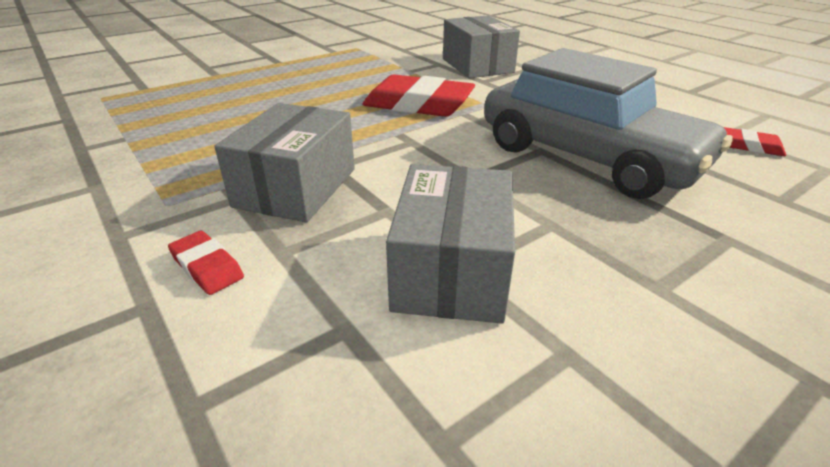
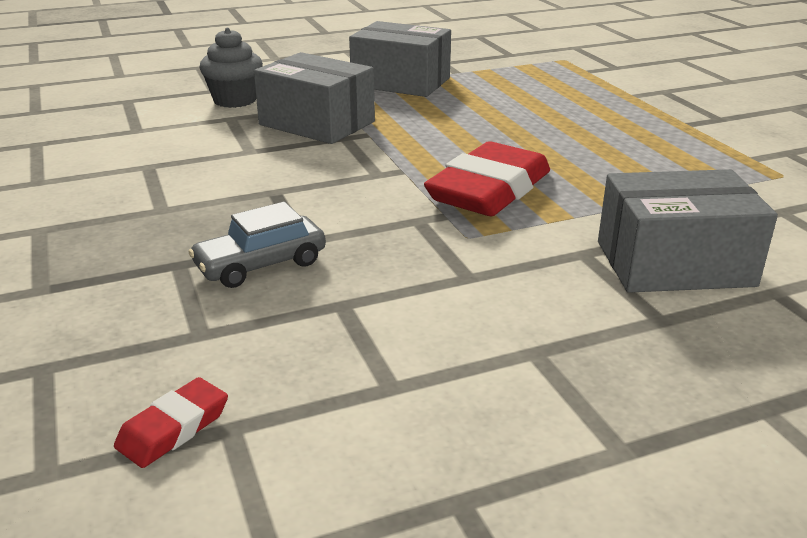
camera: 105 degrees right, 5 degrees down
(207, 267) = (235, 100): red eraser -> grey cupcake
(451, 270) = (150, 162): grey box -> grey box (401, 82)
(588, 157) = (261, 265): grey car -> grey car, size x0.44

